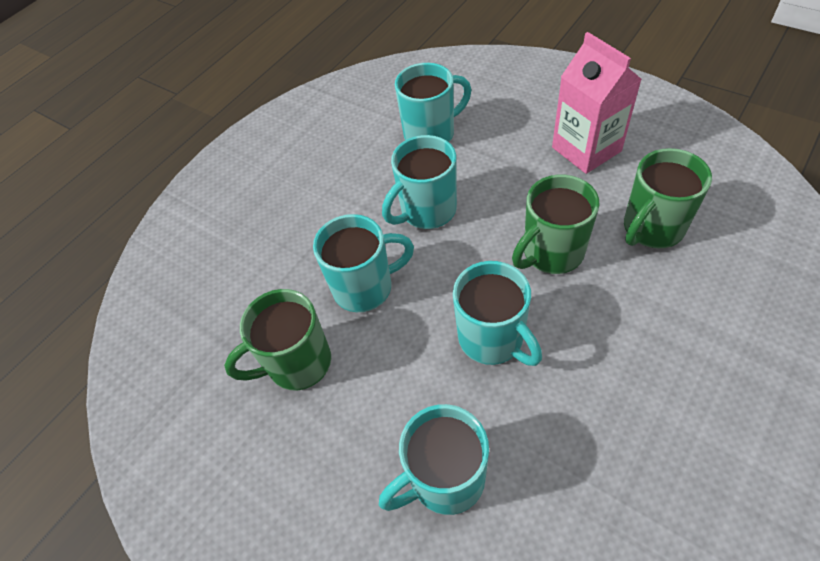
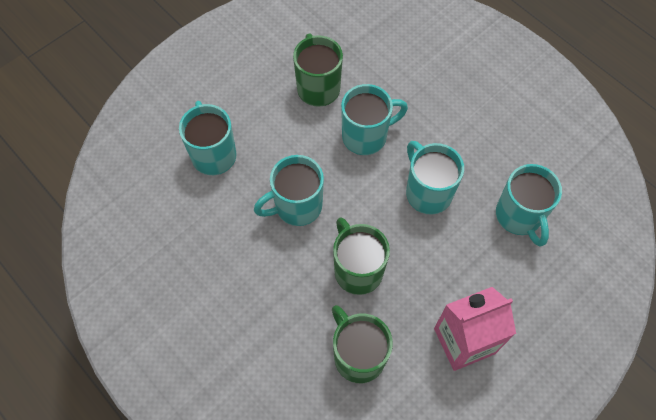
camera: 95 degrees right, 10 degrees up
(365, 287) = (366, 136): turquoise mug -> turquoise mug turned 105 degrees counterclockwise

